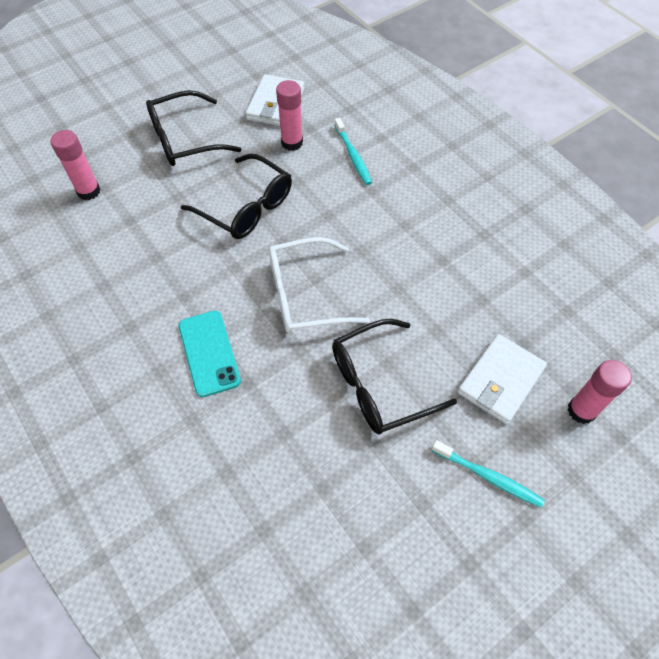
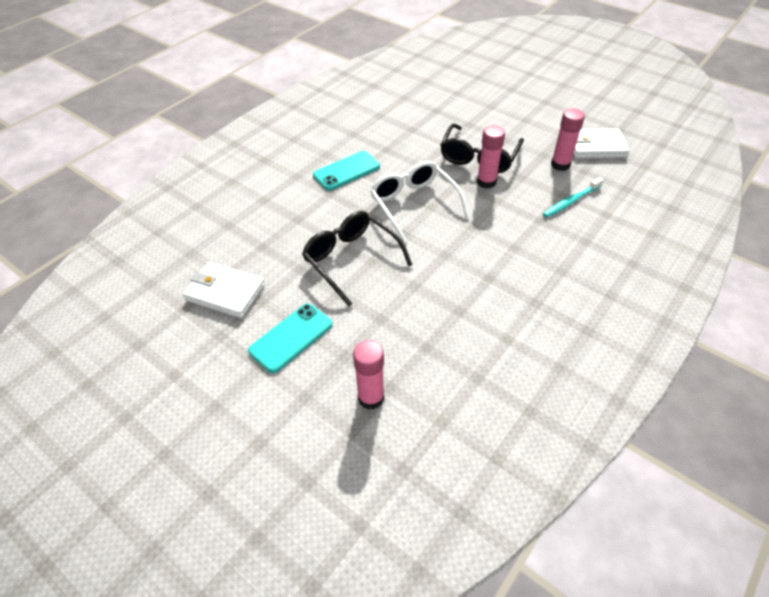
camera: 75 degrees right, 10 degrees down
(88, 191) = (450, 88): pink glue stick -> pink glue stick (486, 182)
(185, 139) = (524, 113): black glasses -> none
(488, 477) = (291, 337): turquoise toothbrush -> turquoise phone
(500, 381) = (381, 334): white wallet -> white wallet (225, 292)

